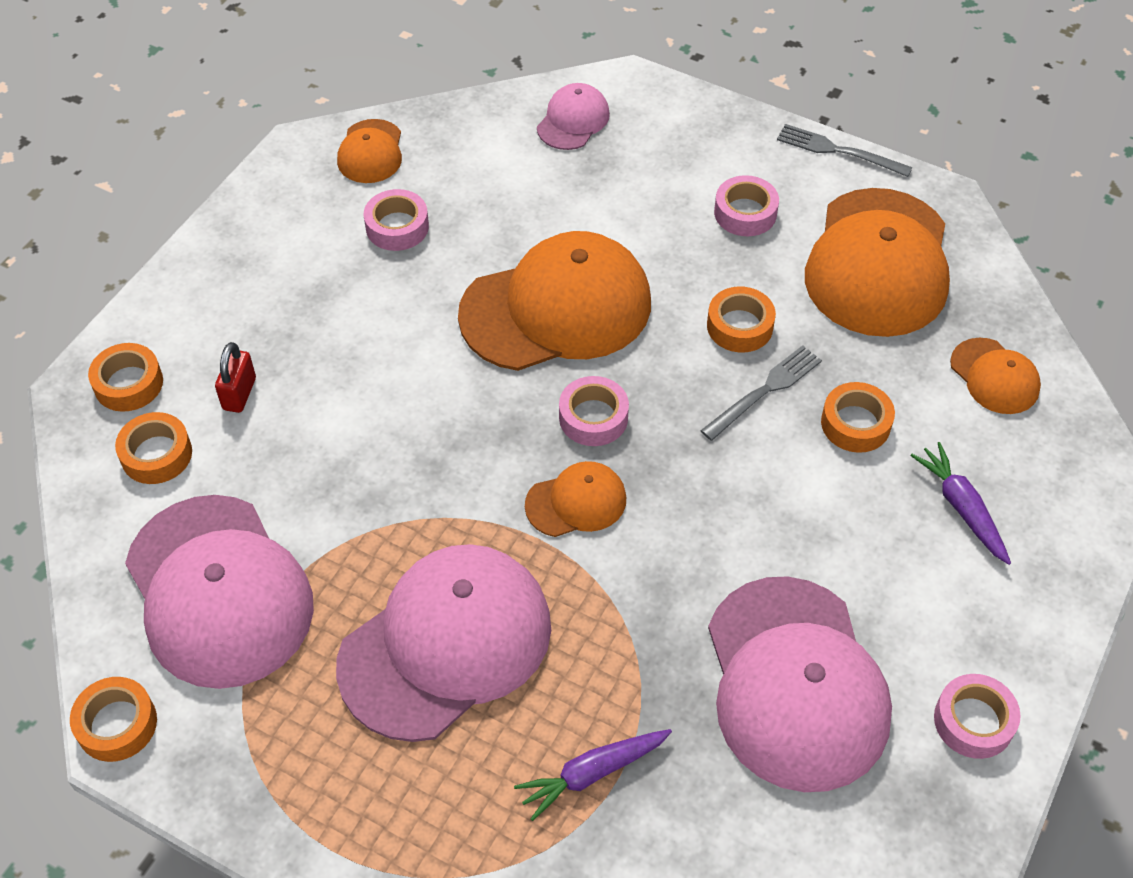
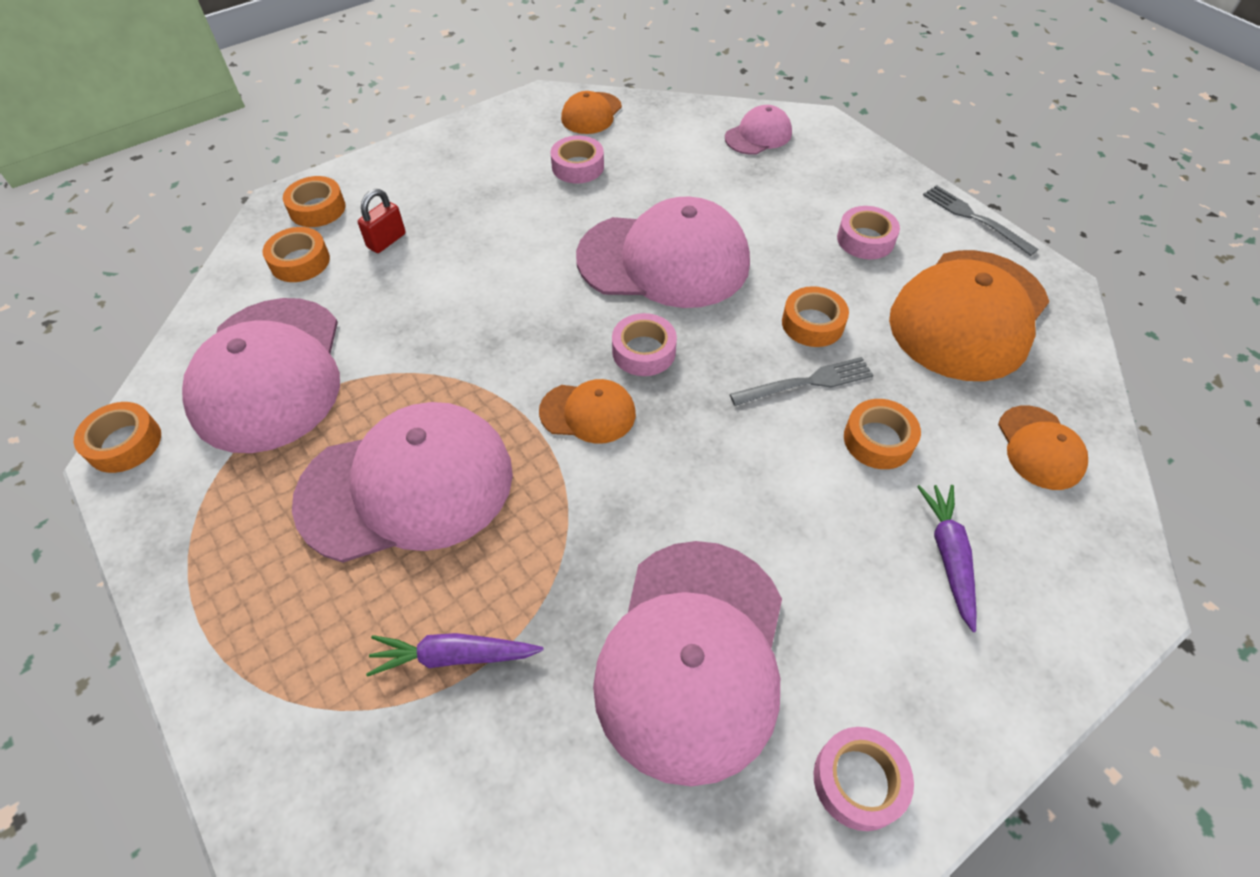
camera: 25 degrees right, 0 degrees up
(556, 308) = (664, 260): orange cap -> pink cap

